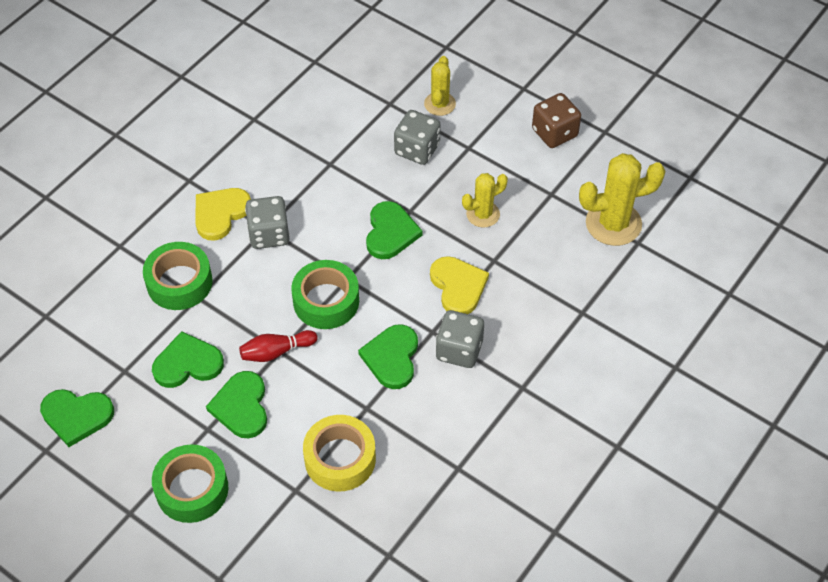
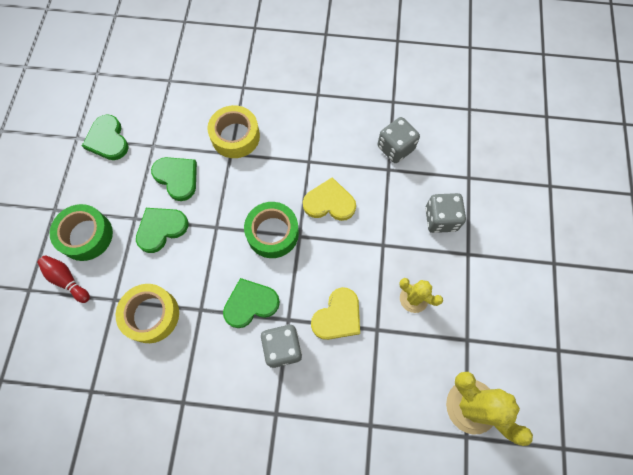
camera: 60 degrees right, 15 degrees up
(179, 282) = (235, 136): green tape -> yellow tape
(220, 214) = (303, 128): yellow heart -> yellow heart (329, 202)
(269, 234) = (305, 166): grey dice -> grey dice (395, 148)
(276, 352) = (214, 225): red bowling pin -> red bowling pin (67, 280)
(390, 232) = (355, 242): green heart -> none
(440, 104) = (493, 211): yellow cactus -> none
(554, 133) = (528, 310): brown dice -> none

